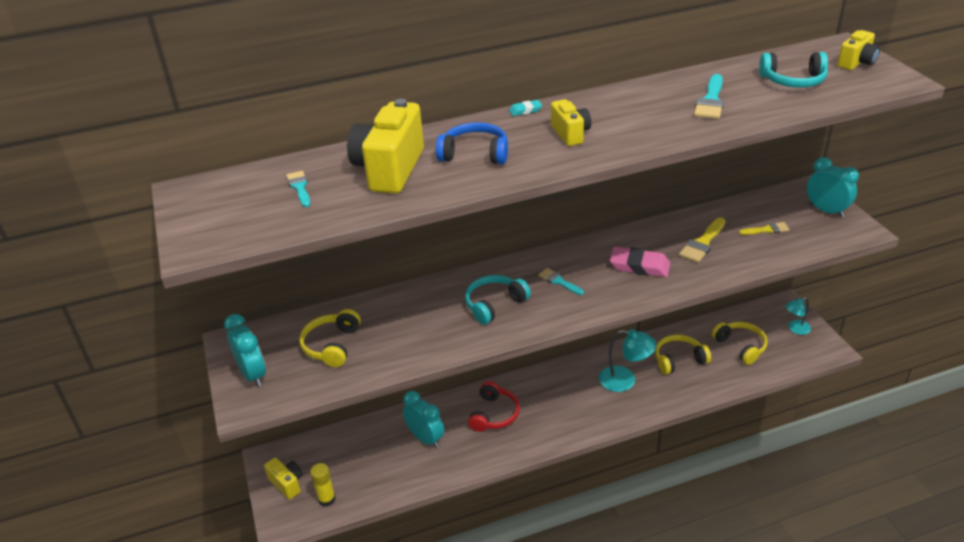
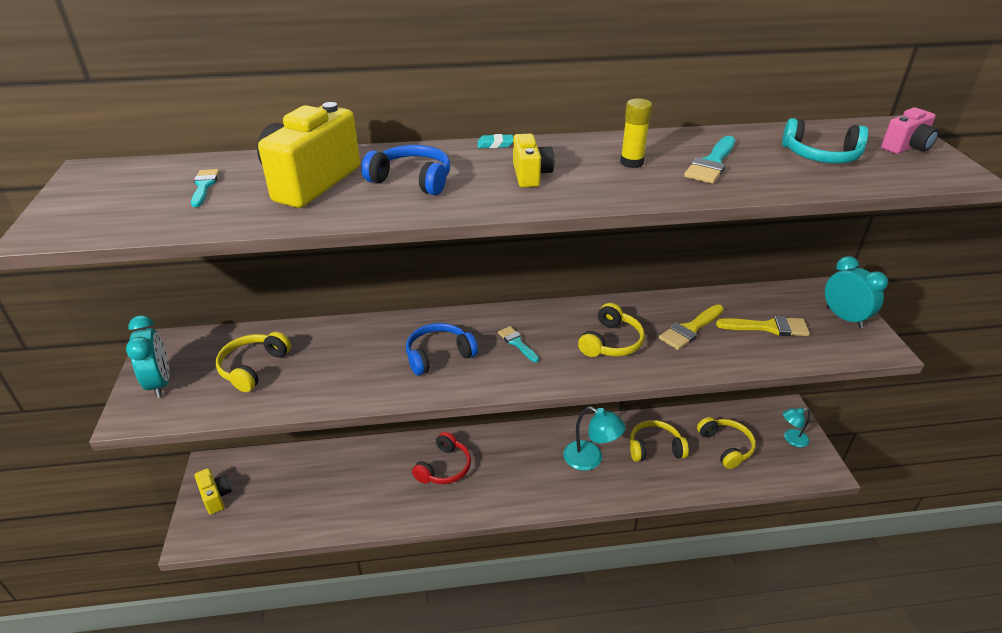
camera: 10 degrees right, 0 degrees up
(327, 499) = (245, 522): yellow glue stick -> yellow glue stick (631, 163)
(425, 438) = (367, 478): turquoise clock -> none
(494, 304) = (438, 355): turquoise headphones -> blue headphones
(639, 266) = (611, 342): pink eraser -> yellow headphones
(767, 230) = (768, 327): yellow brush -> yellow brush, size x1.57
(857, 63) = (906, 147): yellow camera -> pink camera

